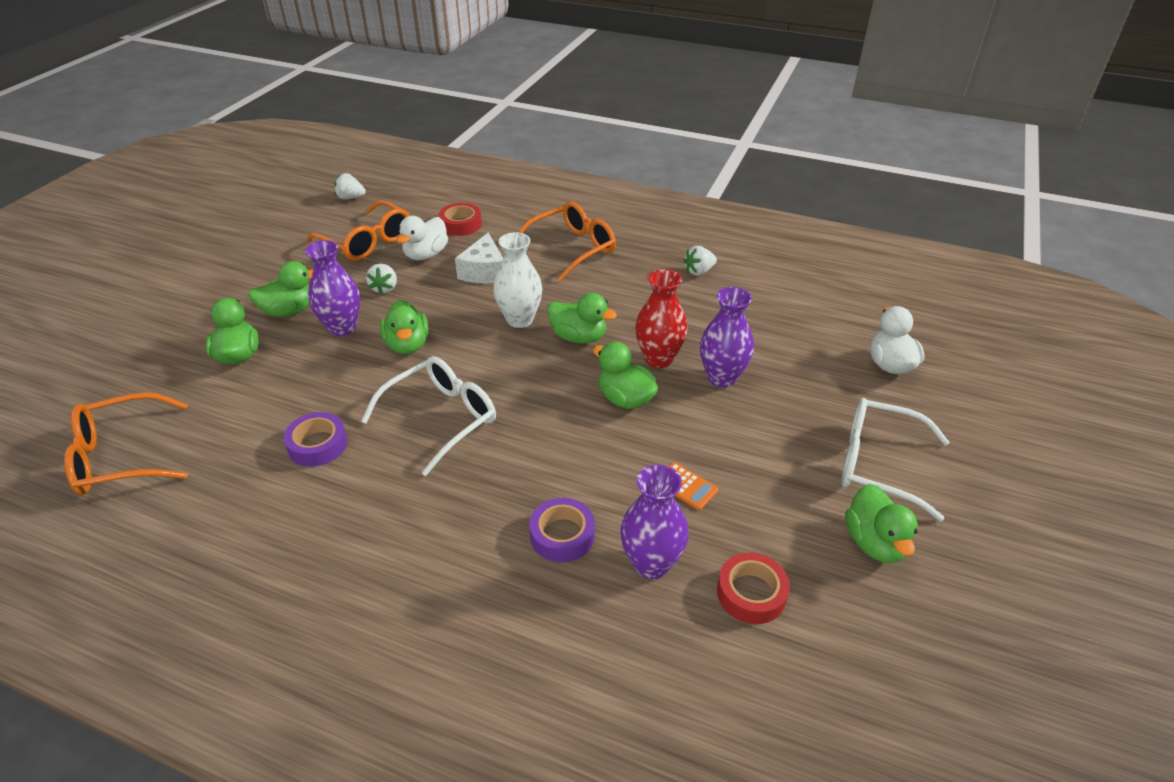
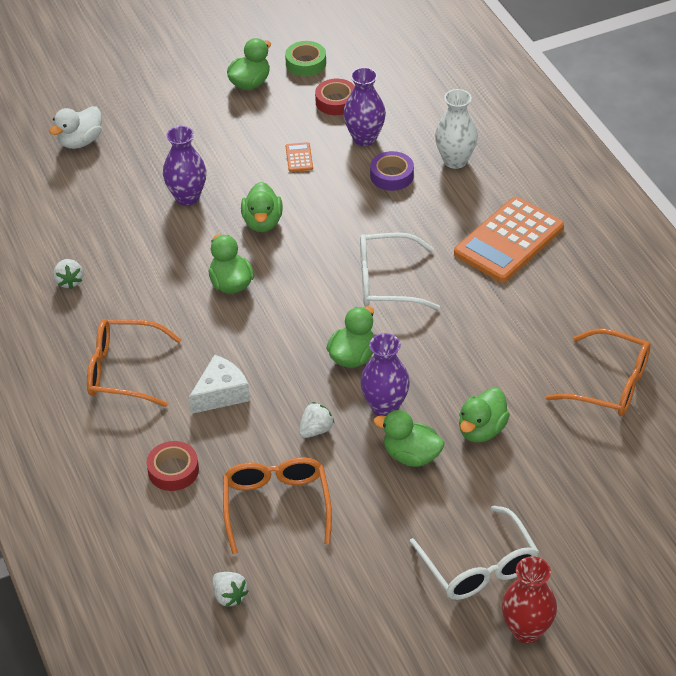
camera: 135 degrees left, 5 degrees up
(318, 445) = (478, 312): purple tape -> none
(344, 545) = (509, 240): none -> orange calculator
(426, 255) = (244, 449): white duck -> none
(520, 319) = (251, 326): white vase -> white vase (455, 160)
(658, 359) = (204, 234): red vase -> red vase (526, 630)
(699, 271) = (69, 281): white strawberry -> white strawberry turned 60 degrees clockwise
(868, 627) = (306, 63): none -> green tape
(878, 464) = (187, 106): white glasses -> white glasses (478, 566)

